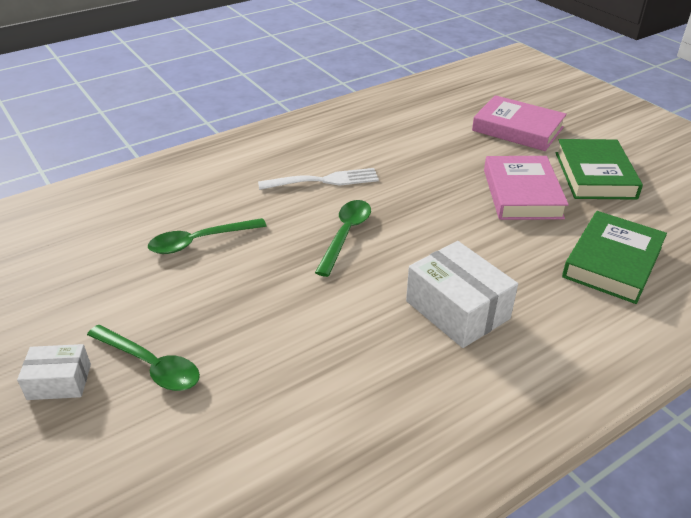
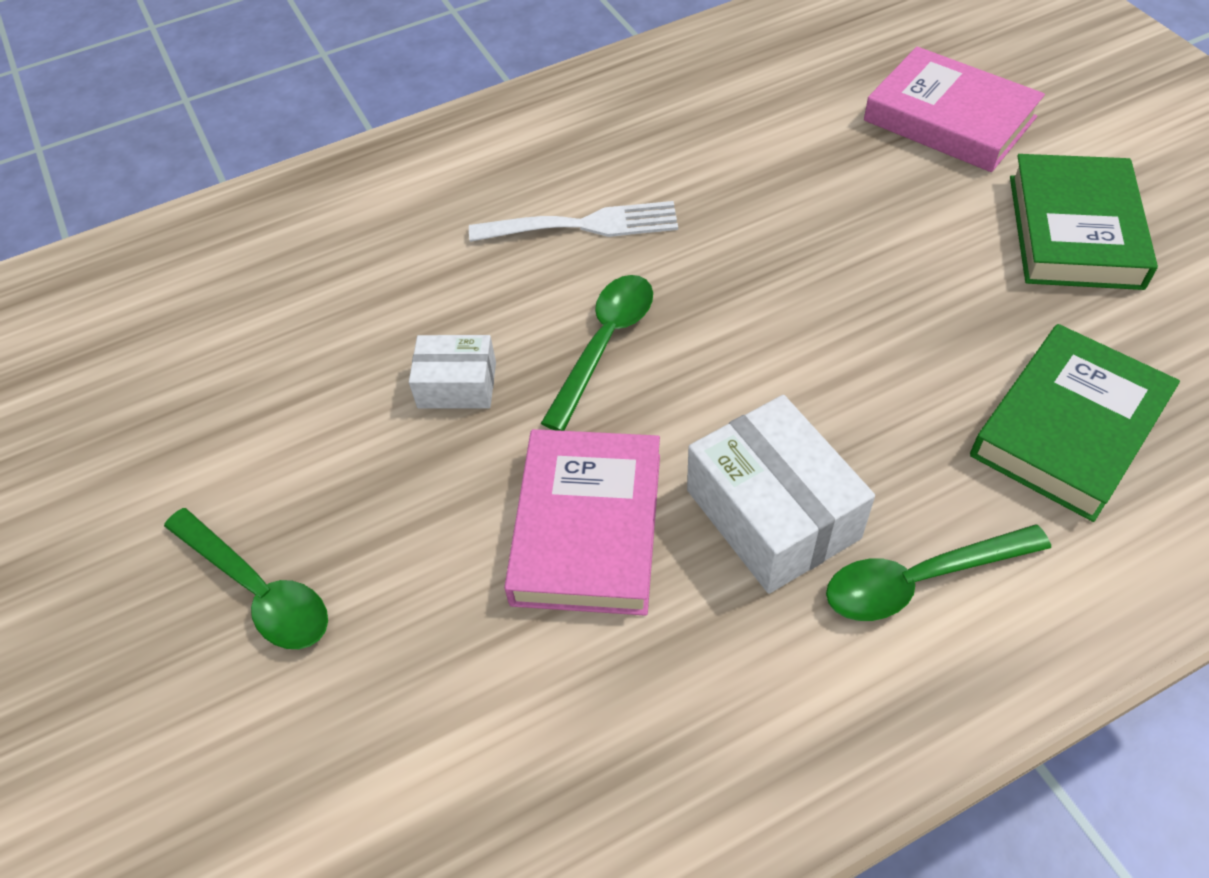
camera: 10 degrees right, 15 degrees up
(59, 382) = (117, 611): white box -> white box (457, 385)
(200, 241) = (360, 346): green spoon -> green spoon (919, 579)
(522, 193) = (931, 268): pink book -> pink book (587, 528)

